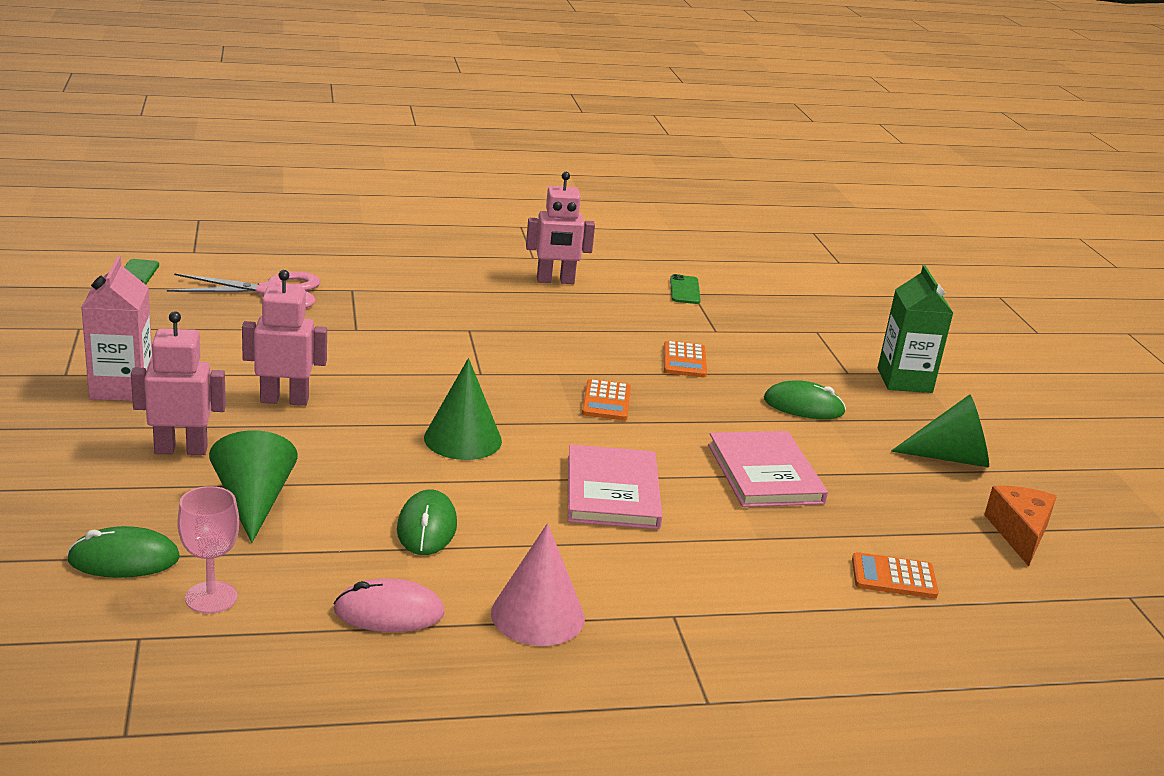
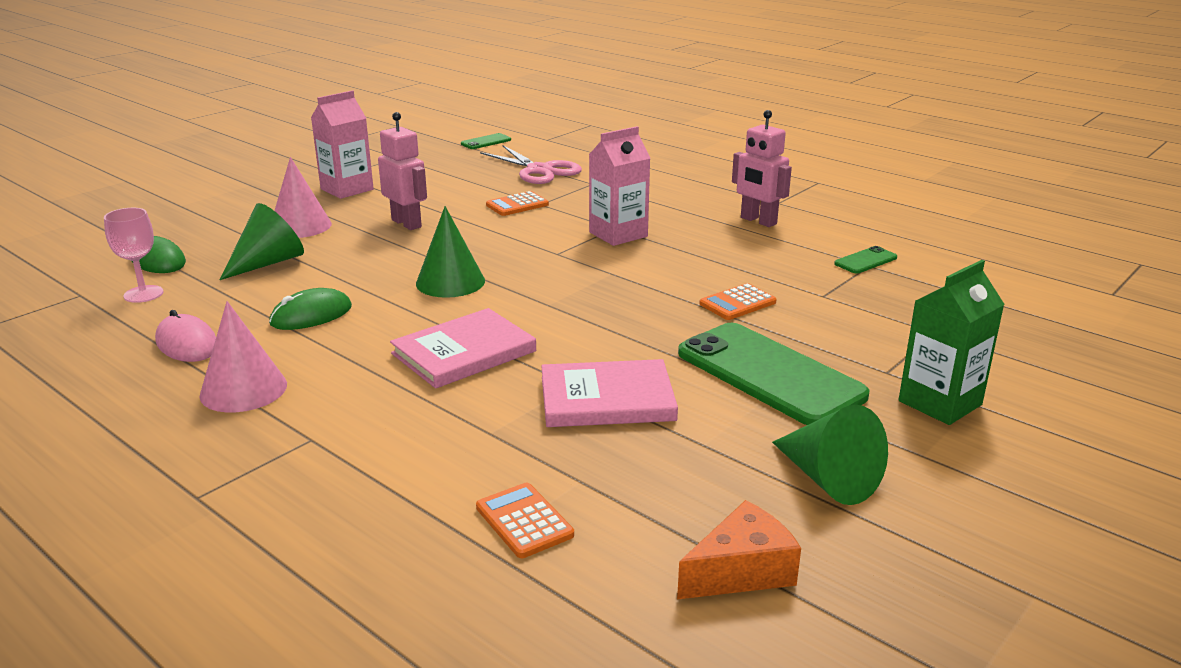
camera: 55 degrees right, 0 degrees up
(181, 450) = (300, 226): pink robot -> pink cone
(486, 335) = (618, 234): none -> pink carton
(606, 401) = (603, 302): orange calculator -> orange calculator (517, 205)
(765, 473) = (607, 399): pink book -> pink book turned 45 degrees clockwise
(803, 406) = (769, 374): green mouse -> green phone

